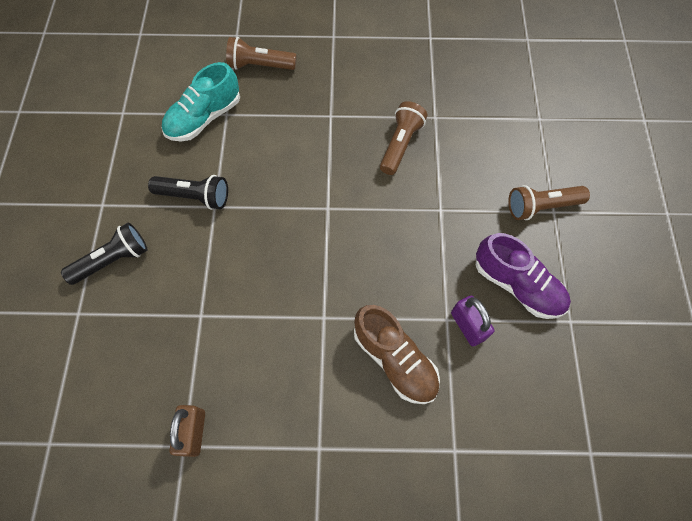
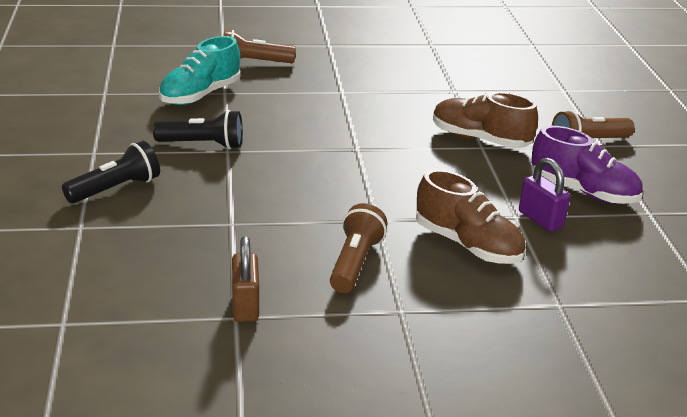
camera: 10 degrees left, 35 degrees down
(400, 144) = (423, 108): brown flashlight -> brown flashlight (355, 263)
(441, 198) = (480, 139): none -> brown shoe

